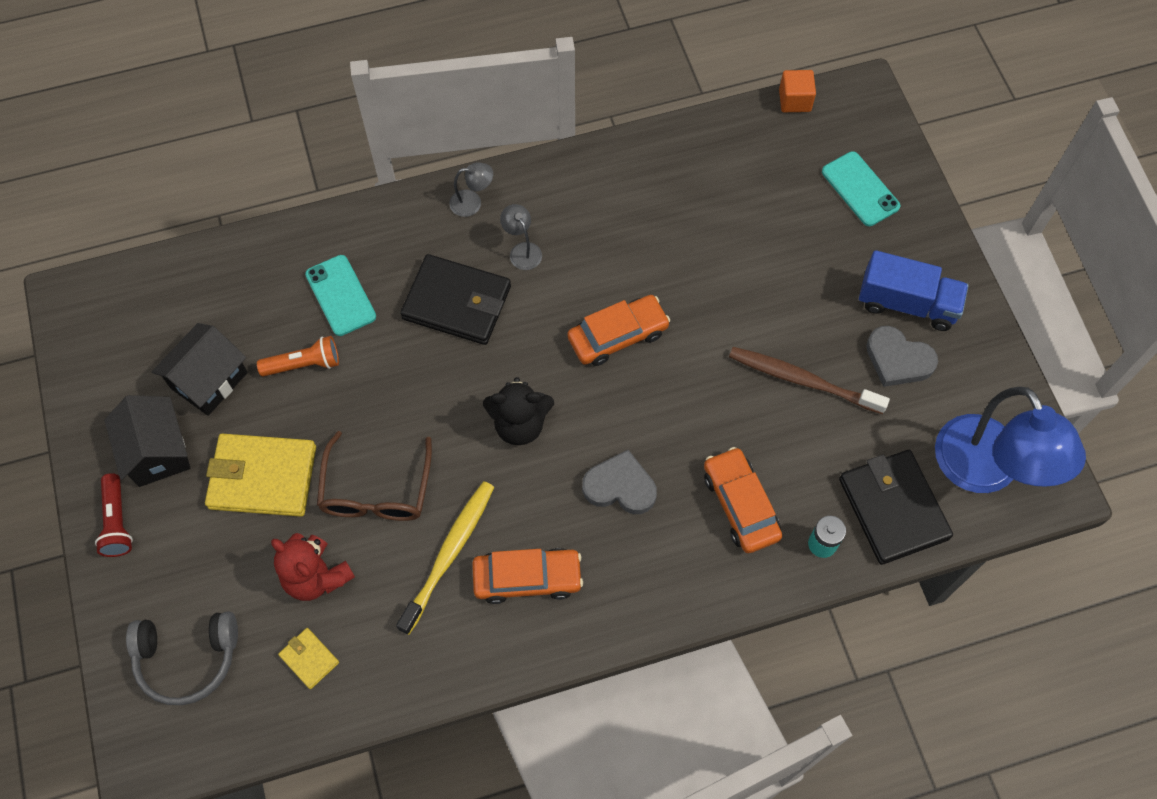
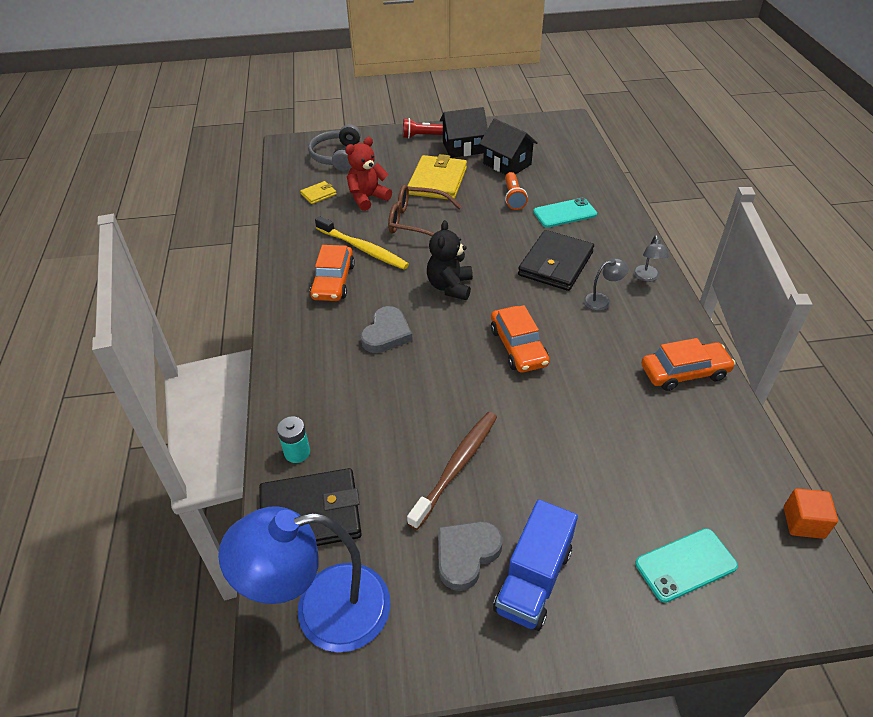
camera: 100 degrees right, 20 degrees down
(740, 505) = (350, 403): orange car -> orange car (684, 372)

